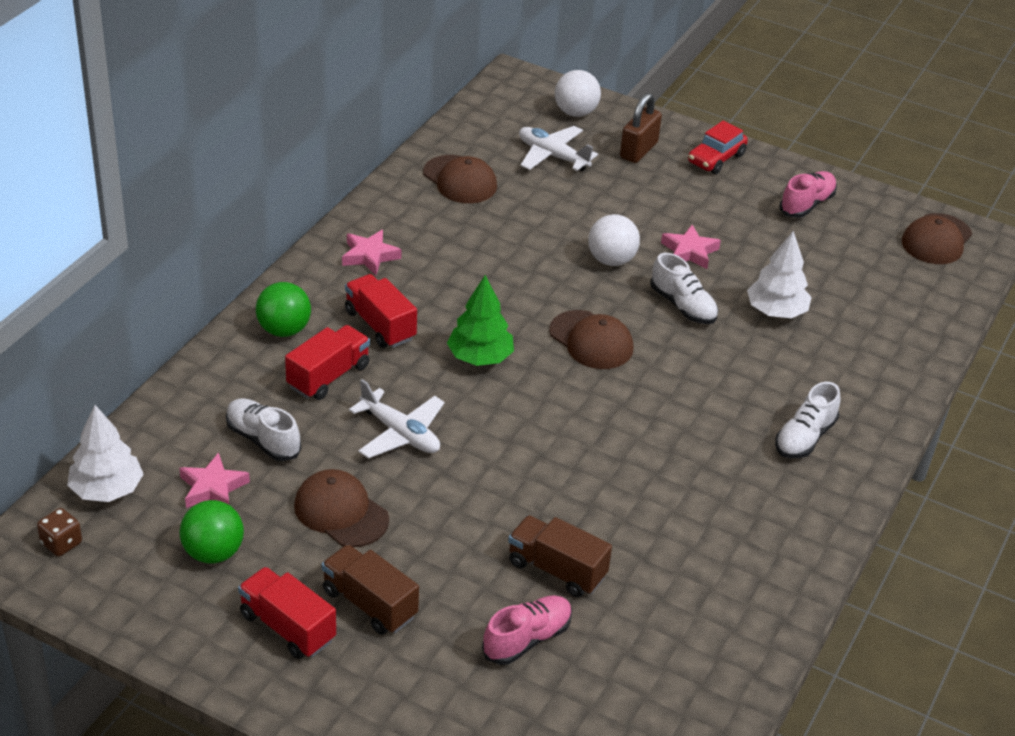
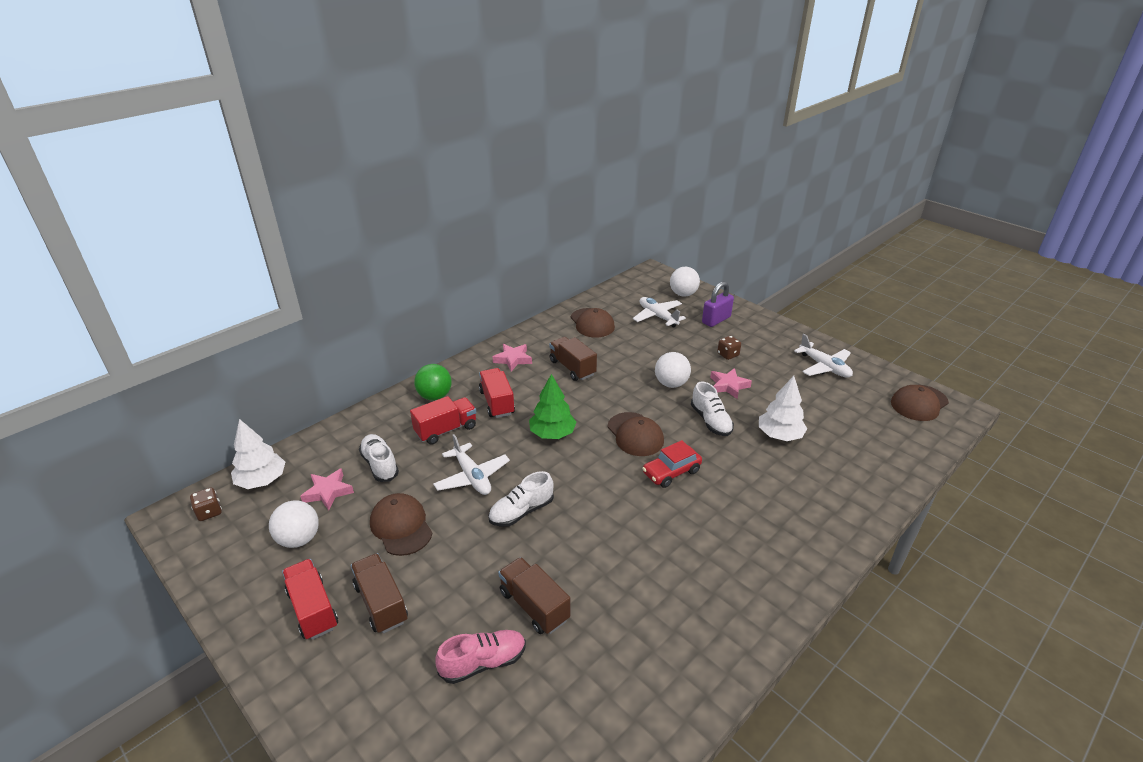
camera: 20 degrees right, 5 degrees down
(213, 553) = (299, 539): green ball -> white ball
(463, 256) = (572, 368): none -> brown truck
(638, 150) = (716, 320): brown padlock -> purple padlock
(673, 204) = (728, 355): none -> brown dice
(716, 159) = (767, 331): red car -> red car (671, 472)
(804, 438) = (773, 534): white shoe -> white shoe (521, 511)
(807, 204) = (824, 367): pink shoe -> white plane

